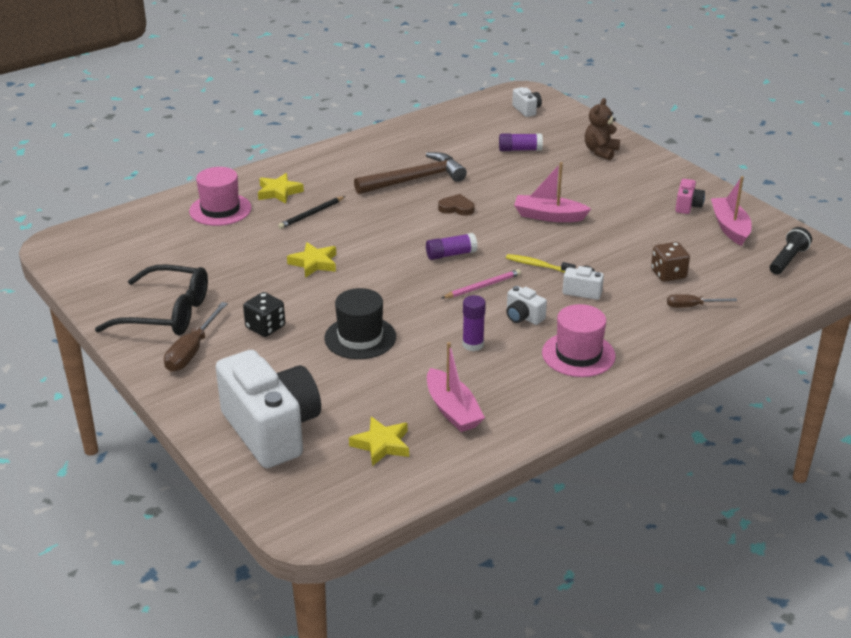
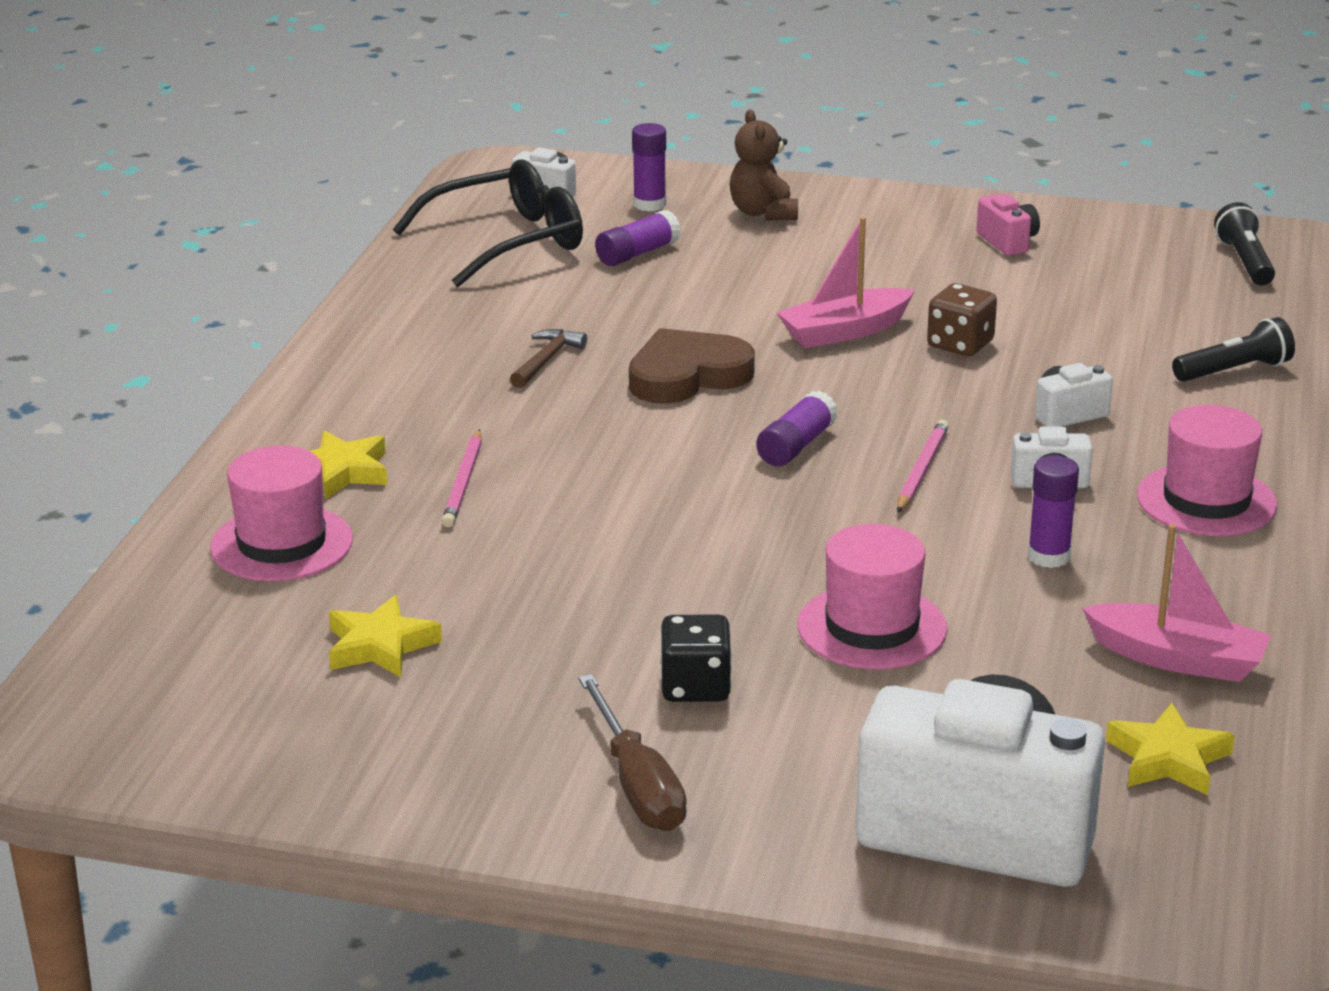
camera: 40 degrees left, 5 degrees down
(166, 313) = (482, 751): black glasses -> black glasses (506, 242)
(311, 214) = (464, 482): black pencil -> pink pencil
(314, 263) = (602, 554): yellow star -> yellow star (380, 646)
(360, 337) = (872, 627): black hat -> pink hat
(414, 179) = (546, 360): brown hammer -> brown hammer, size x0.48
(456, 208) = (687, 375): brown heart -> brown heart, size x1.76
(538, 265) = (947, 406): yellow toothbrush -> none
(559, 130) = (649, 204): none -> purple glue stick
(668, 274) = (1135, 342): brown dice -> brown dice (960, 344)
(692, 306) = (1234, 371): brown screwdriver -> black flashlight
(730, 227) = (1108, 249): pink boat -> none

